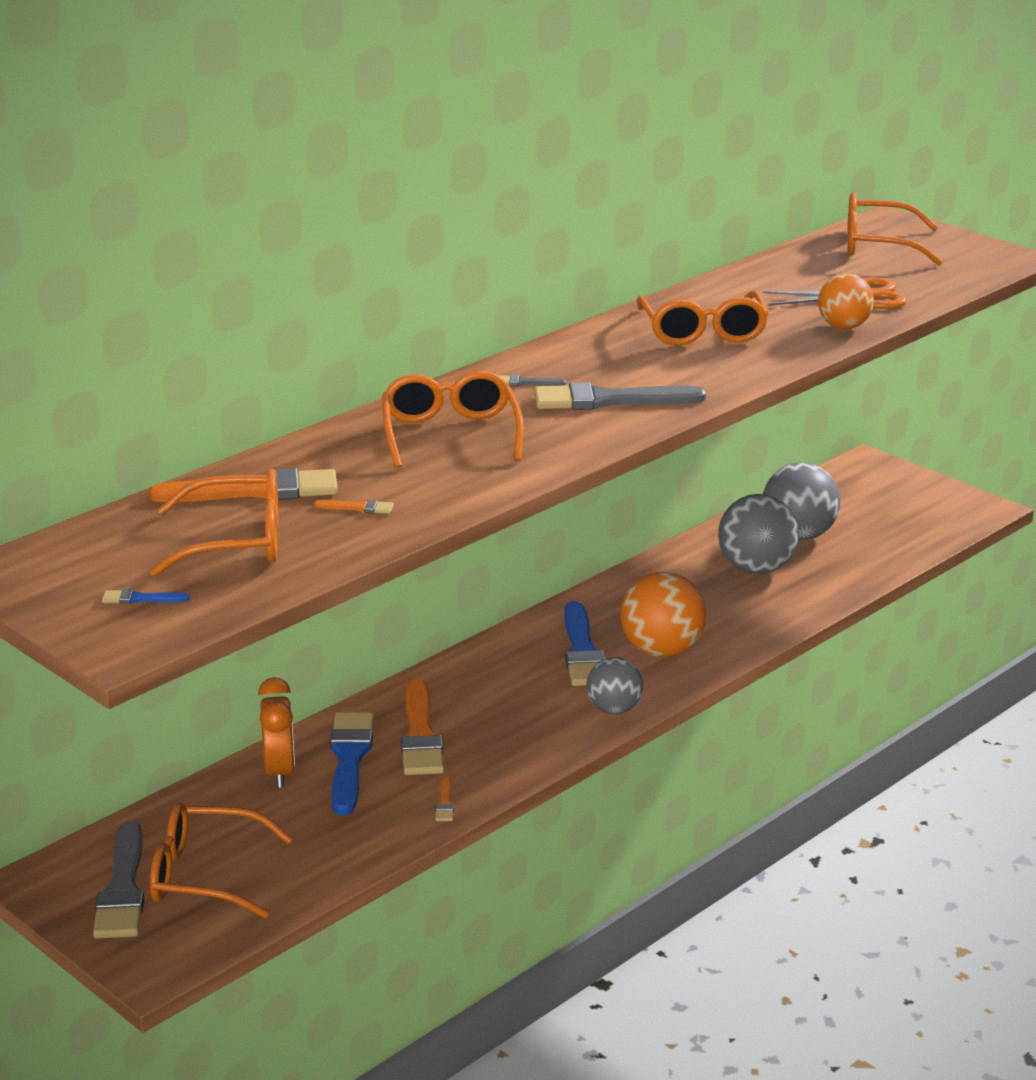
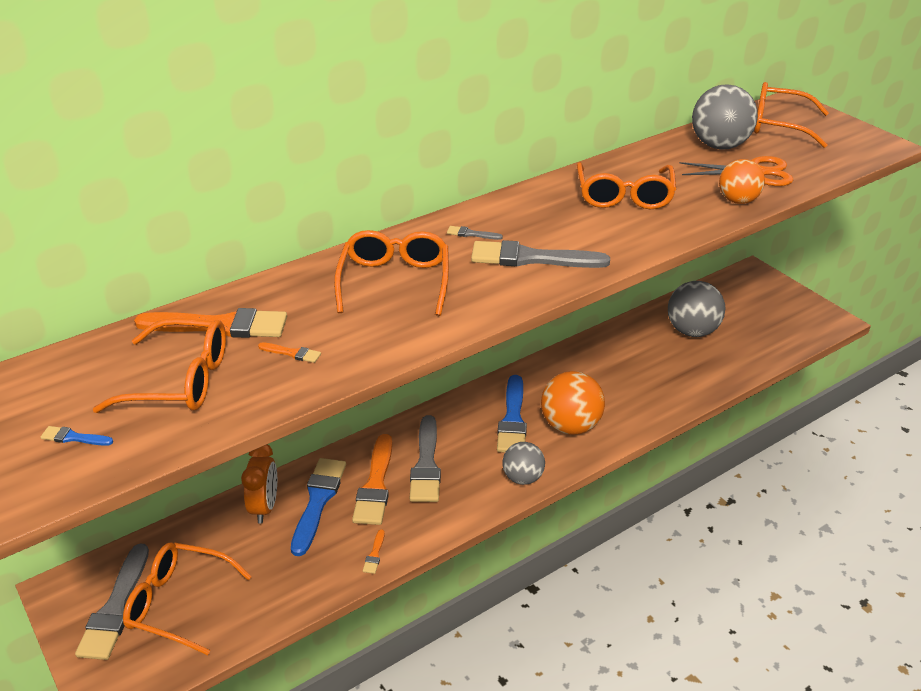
camera: 10 degrees right, 10 degrees up
(481, 708) = (426, 464): none -> grey brush
(756, 569) = (655, 357): grey ball -> grey ball (719, 146)

